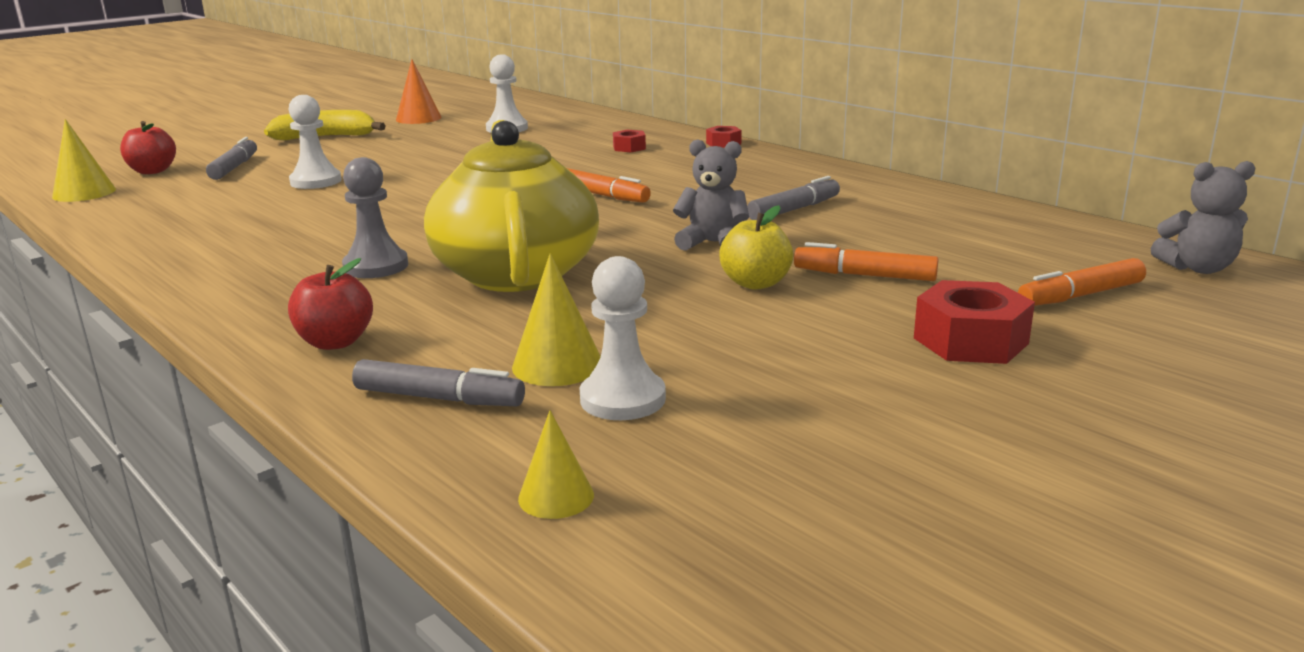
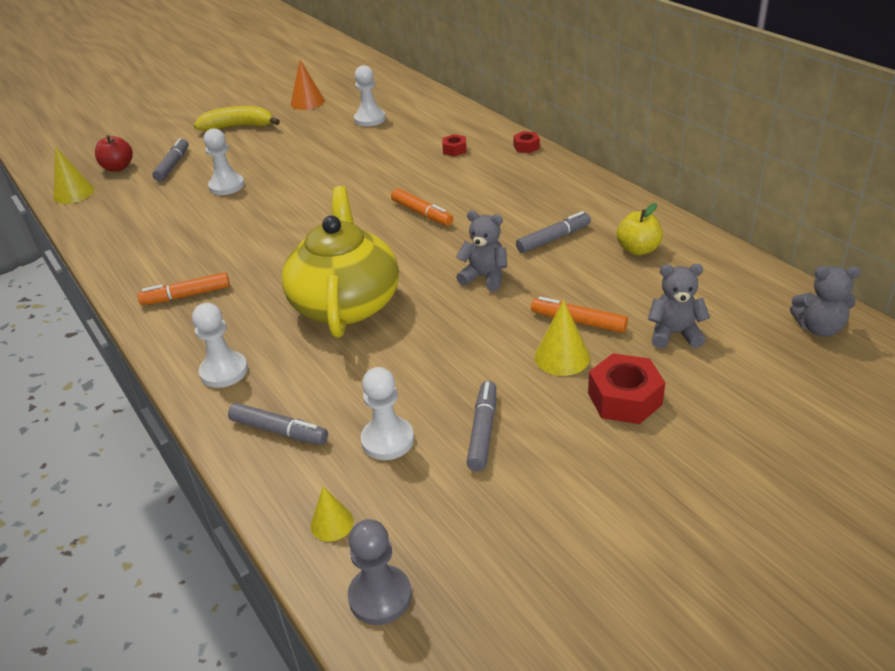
camera: 10 degrees right, 15 degrees up
(335, 342) = (224, 371): red apple -> white pawn
(376, 266) = (256, 291): grey pawn -> grey pawn (380, 596)
(557, 365) = (355, 404): yellow cone -> yellow cone (562, 357)
(755, 283) = (501, 326): yellow apple -> yellow apple (638, 249)
(772, 382) = (483, 431): none -> grey marker
(1006, 281) = (674, 334): none -> grey teddy bear
(1081, 295) = (720, 354): orange marker -> orange marker (187, 296)

